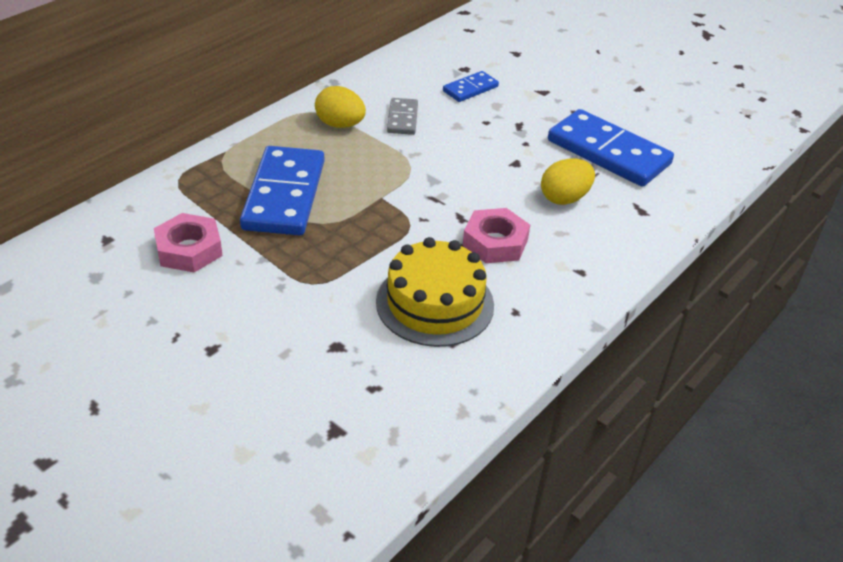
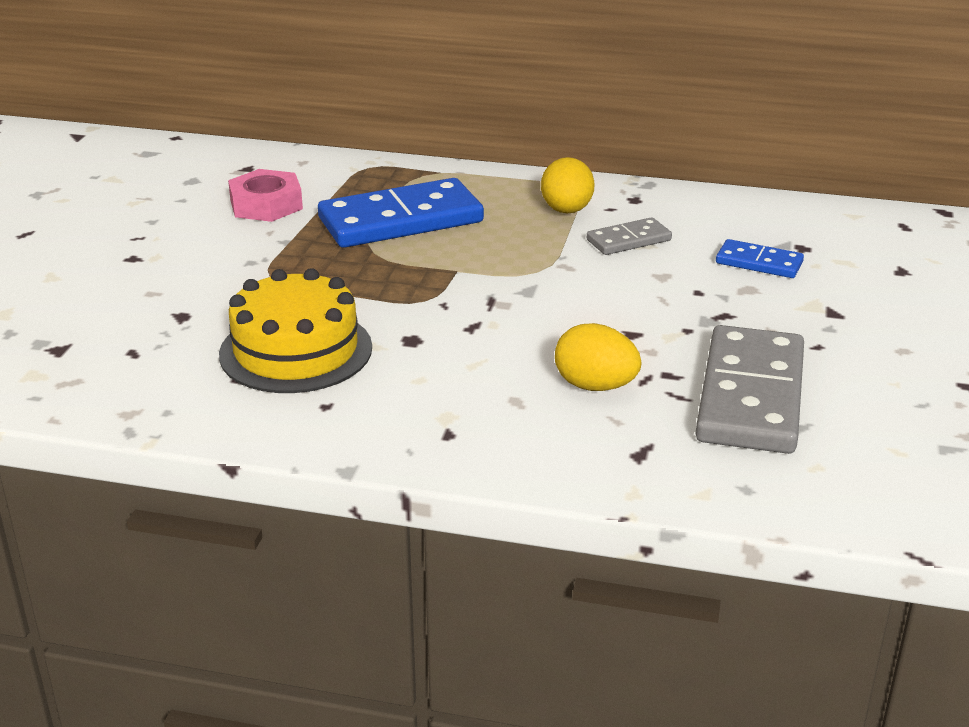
camera: 65 degrees right, 10 degrees down
(495, 242) = (446, 360): pink nut -> none
(608, 152) = (751, 396): blue domino -> grey domino

